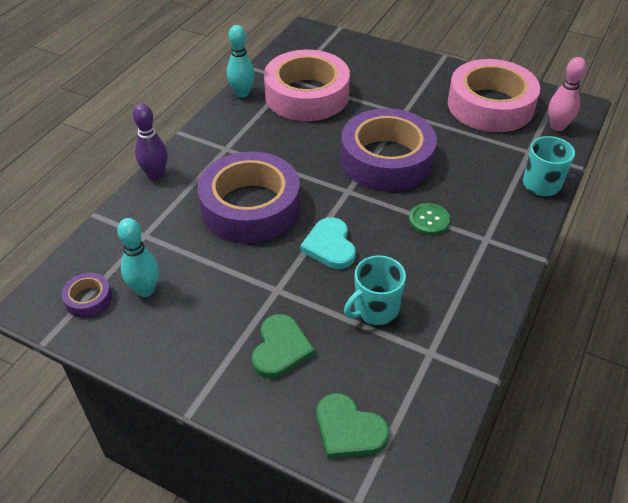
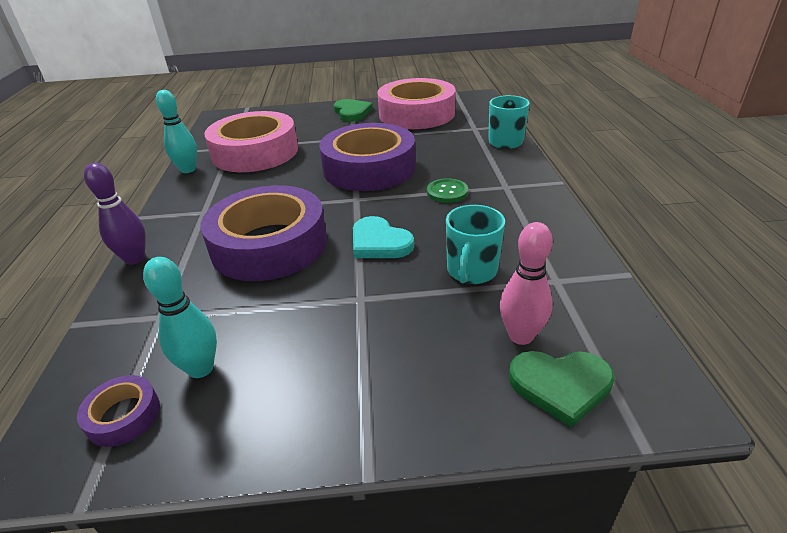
camera: 30 degrees left, 10 degrees down
(280, 349) = (415, 348): green heart -> green heart (352, 112)
(557, 126) = (477, 110): pink bowling pin -> pink bowling pin (521, 336)

